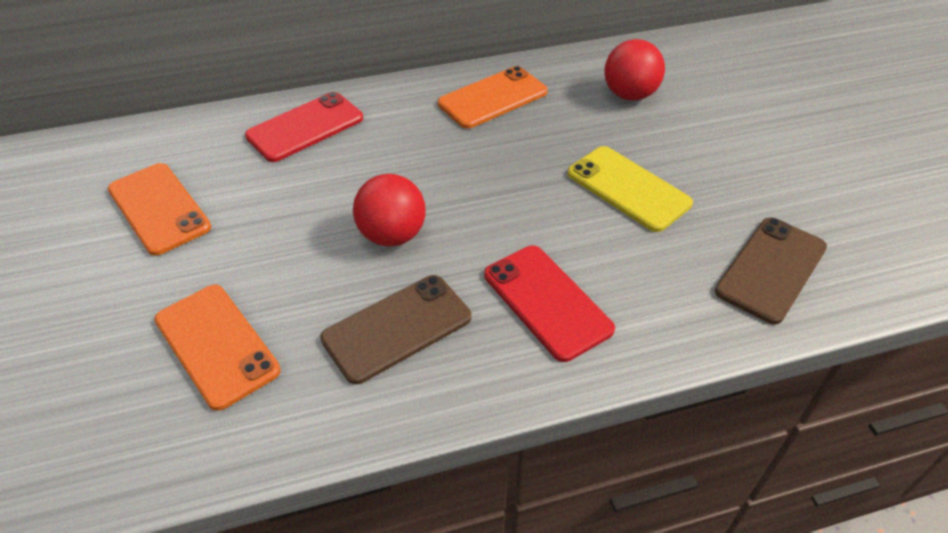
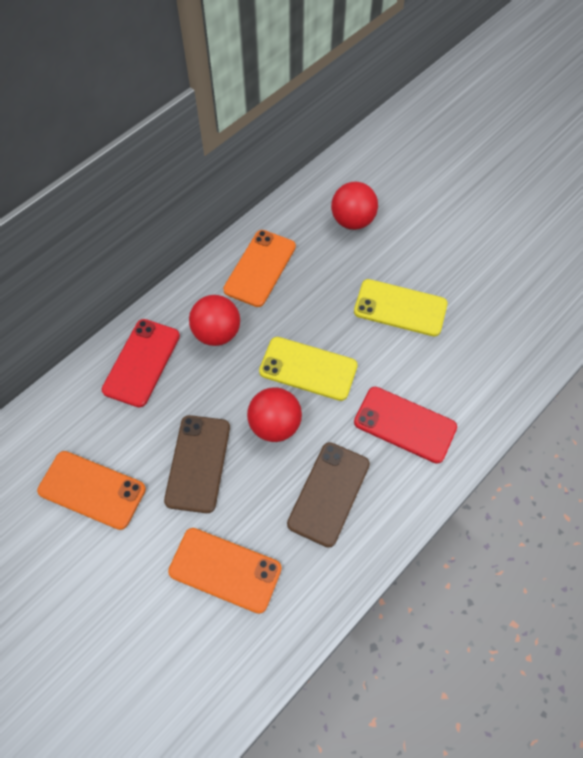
camera: 30 degrees left, 15 degrees up
(401, 132) = (217, 333): none -> red ball
(473, 200) = (308, 368): none -> yellow phone
(771, 269) = (517, 331): brown phone -> brown phone (198, 463)

